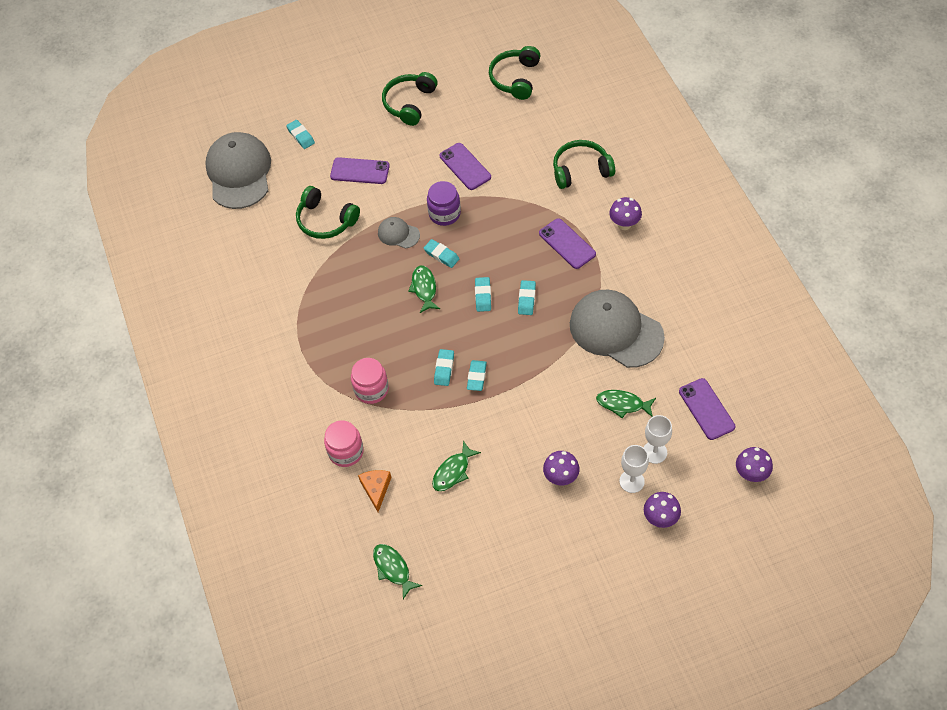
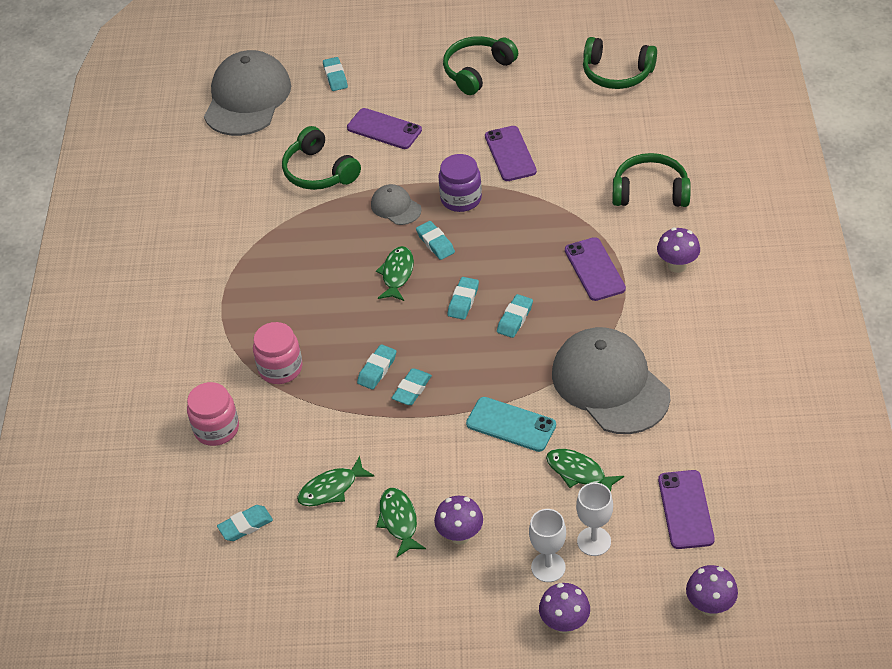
camera: 20 degrees right, 10 degrees down
(376, 489) = (230, 481): orange cheese -> none
(393, 568) = (205, 578): green fish -> green fish (399, 521)
(403, 519) = (245, 525): none -> turquoise eraser
(515, 78) = (617, 73): green headphones -> green headphones turned 105 degrees counterclockwise
(559, 382) = (511, 424): none -> turquoise phone

